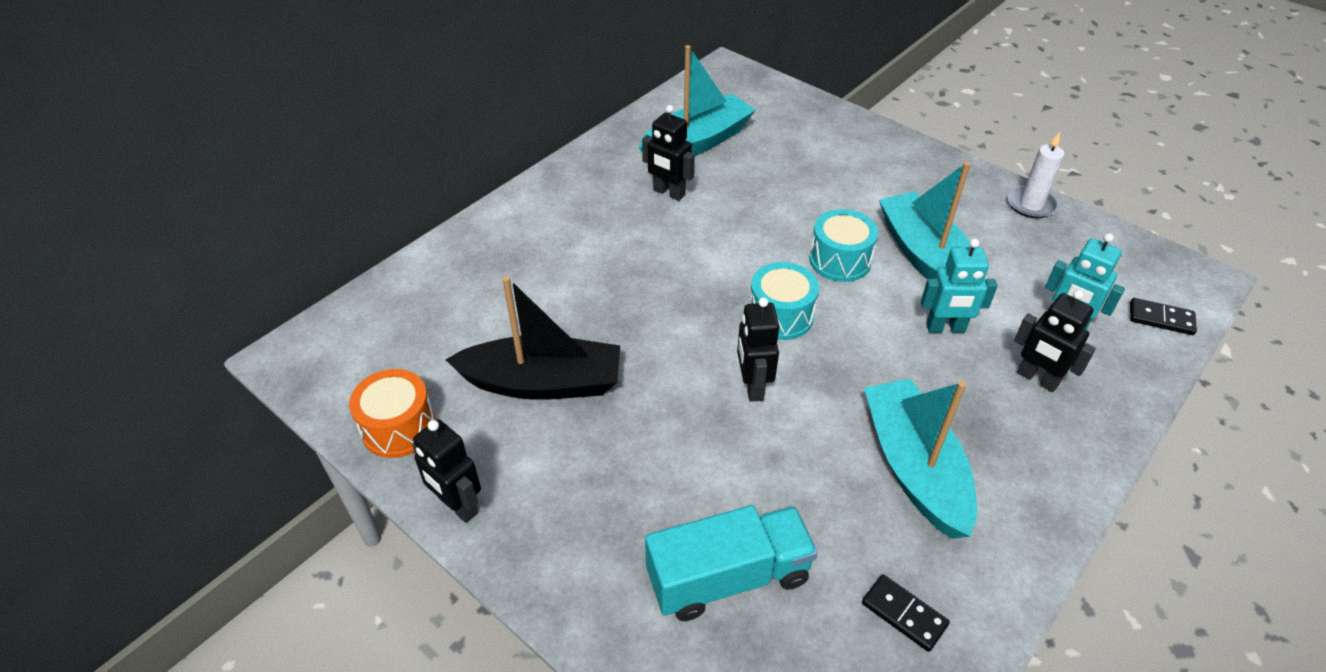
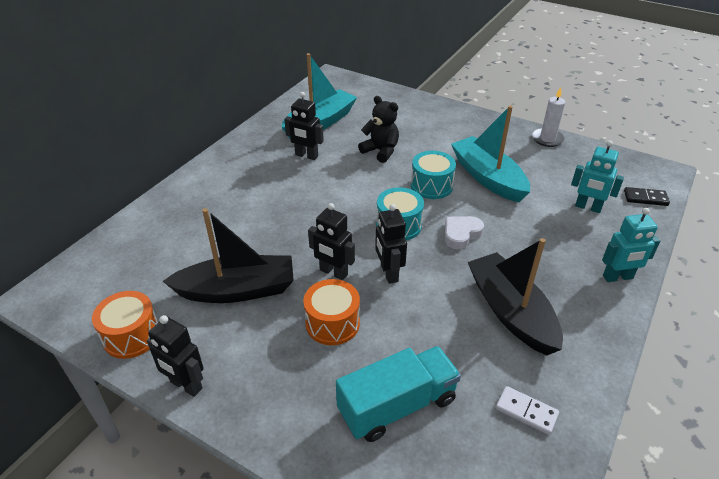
camera: 10 degrees left, 5 degrees down
(662, 448) = (332, 323): none -> orange drum
(776, 197) = (381, 151): none -> black teddy bear
(867, 341) = (461, 234): none -> white heart
(904, 614) = (526, 411): black domino -> white domino
(914, 468) = (511, 312): turquoise boat -> black boat
(945, 328) = (510, 220): turquoise robot -> turquoise robot (618, 277)
(1037, 379) = (577, 244): black robot -> black robot (333, 272)

